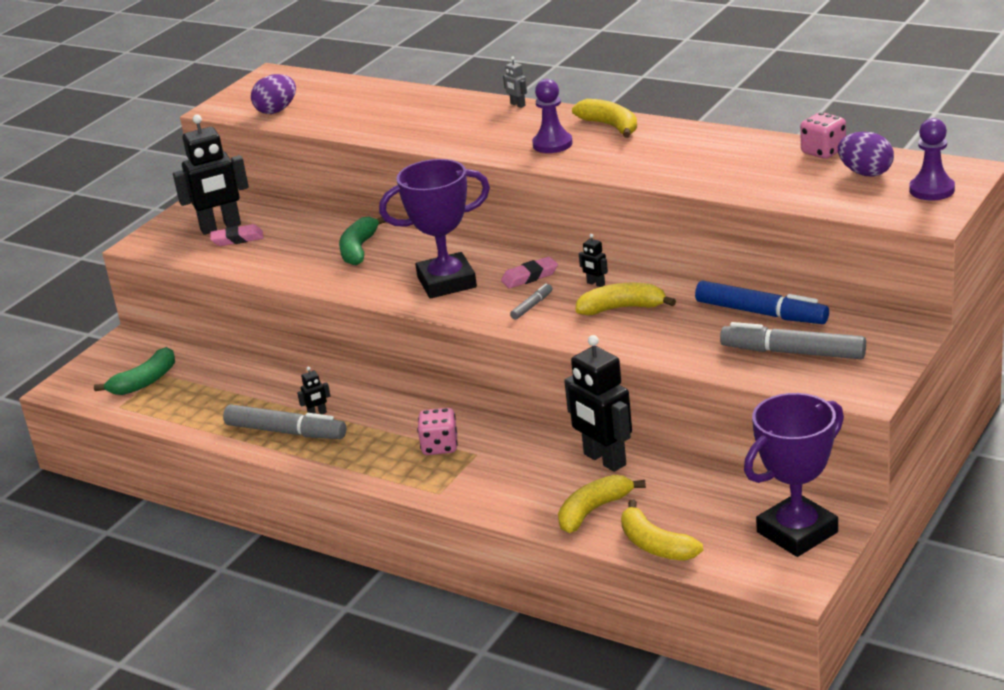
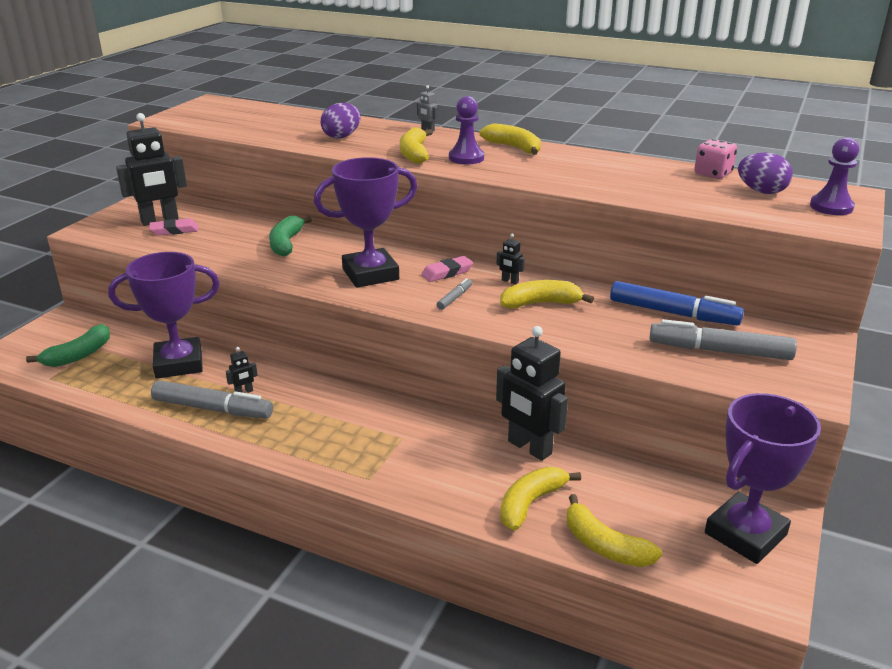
camera: 10 degrees left, 0 degrees up
(249, 387) = (179, 363): none -> purple trophy
(276, 110) = (215, 124): purple egg -> purple egg (342, 136)
(440, 446) = (365, 429): pink dice -> none
(496, 141) = (414, 154): none -> yellow banana

